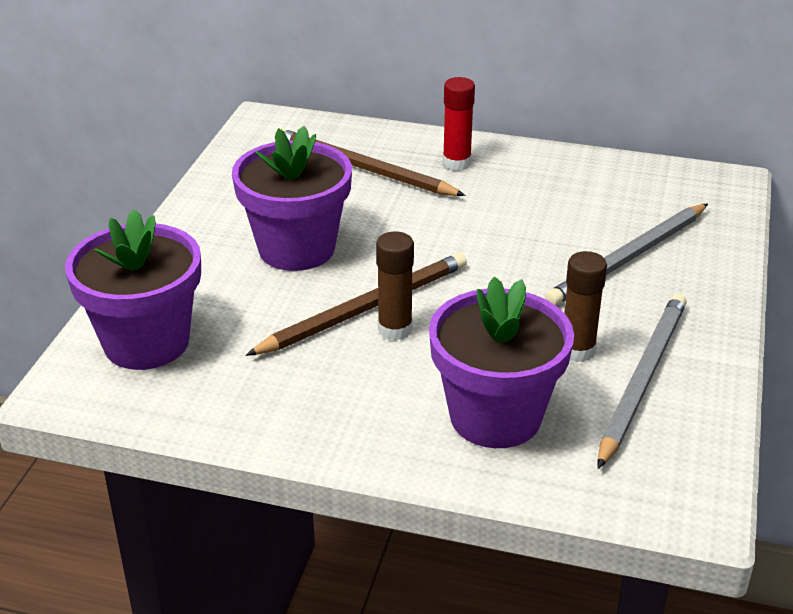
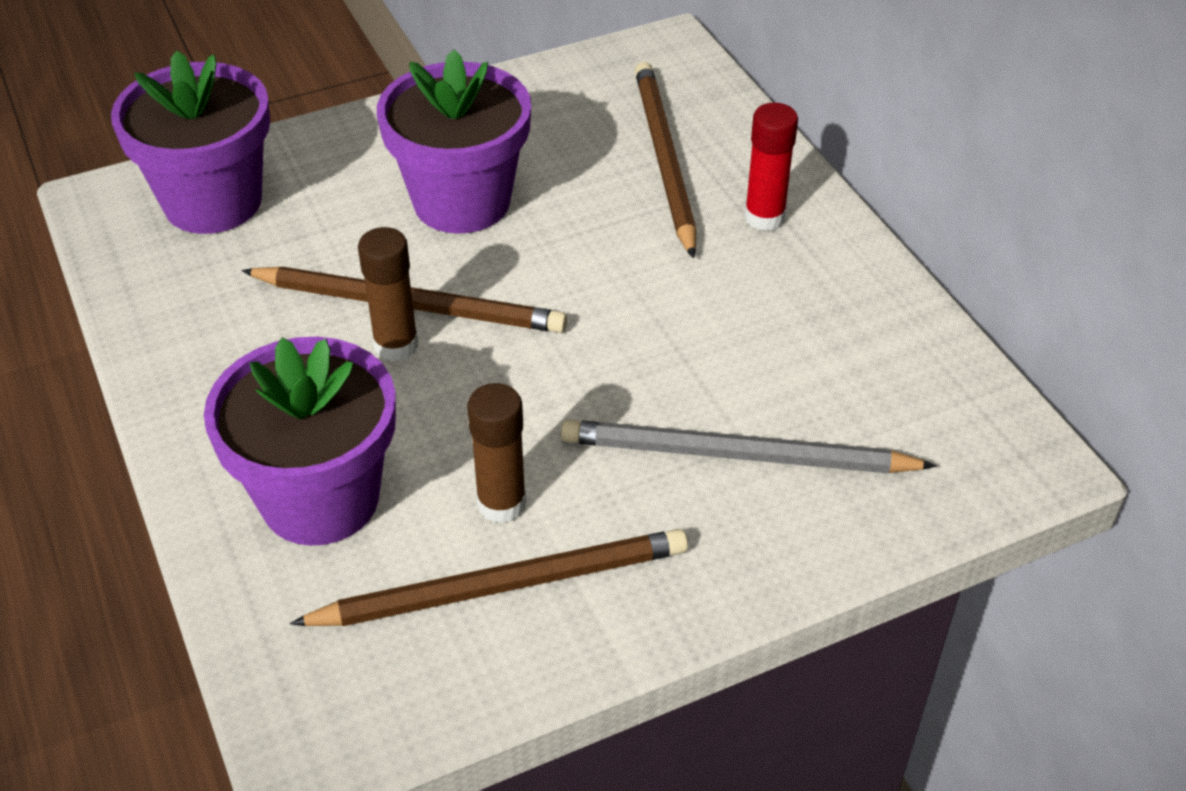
camera: 50 degrees right, 10 degrees up
(642, 379) = (503, 586): grey pencil -> brown pencil

